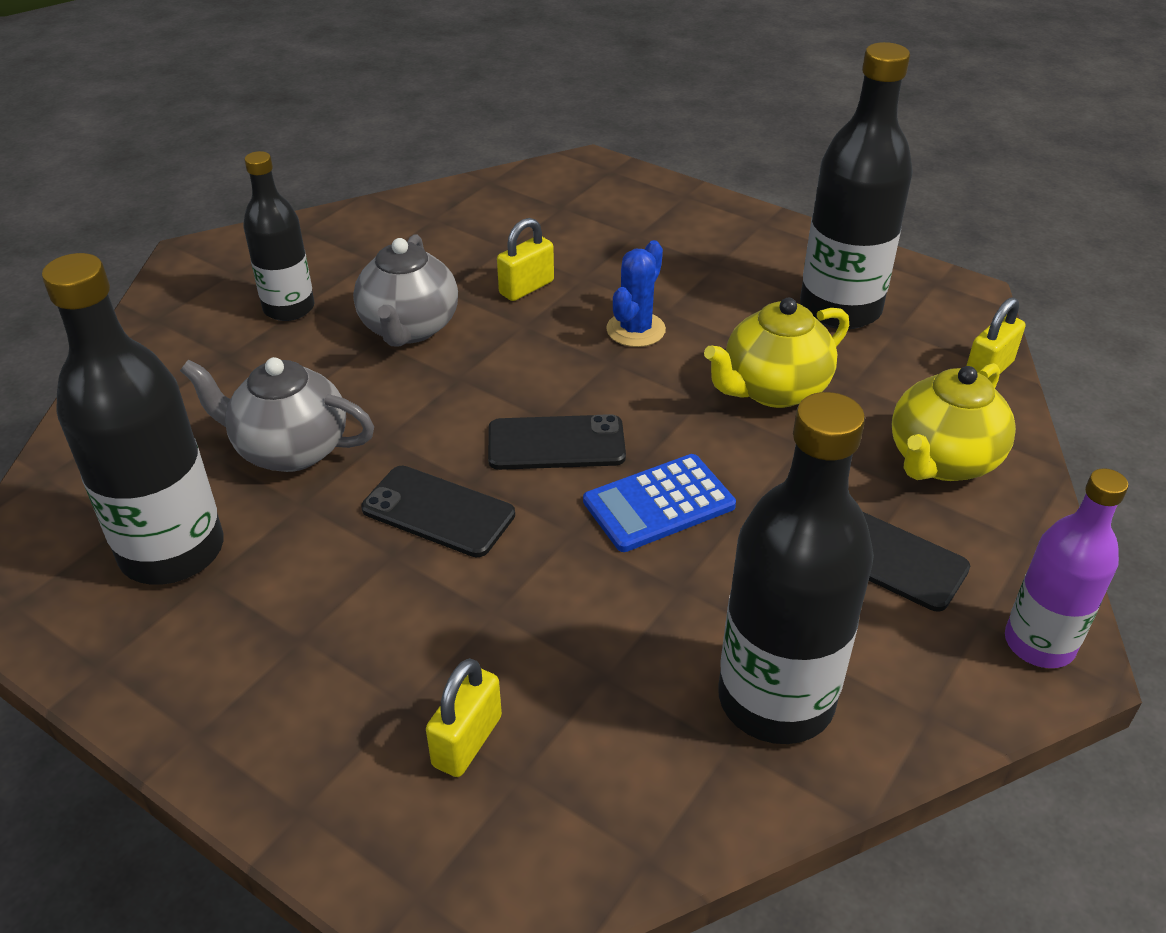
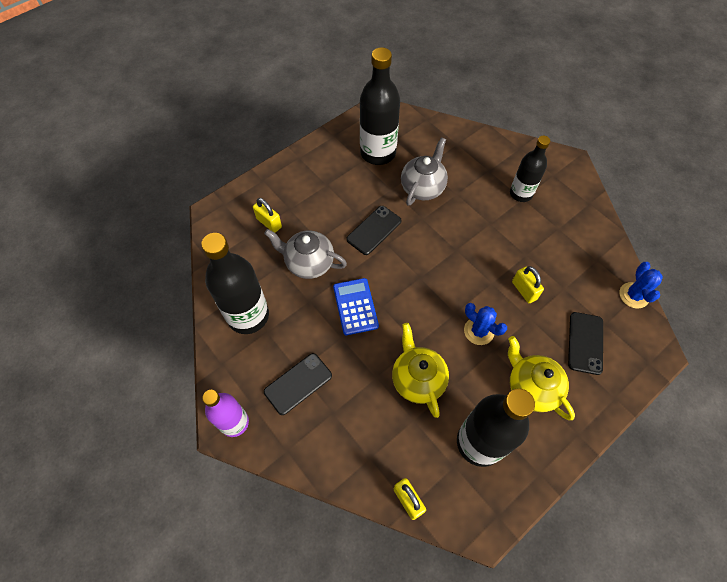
camera: 105 degrees right, 20 degrees up
(409, 328) = (497, 236): grey teapot -> grey teapot (308, 263)
(494, 184) = (633, 295): none -> blue cactus
(556, 443) = (402, 278): black phone -> black phone (585, 343)
(941, 461) = (346, 437): yellow teapot -> yellow teapot (531, 387)

